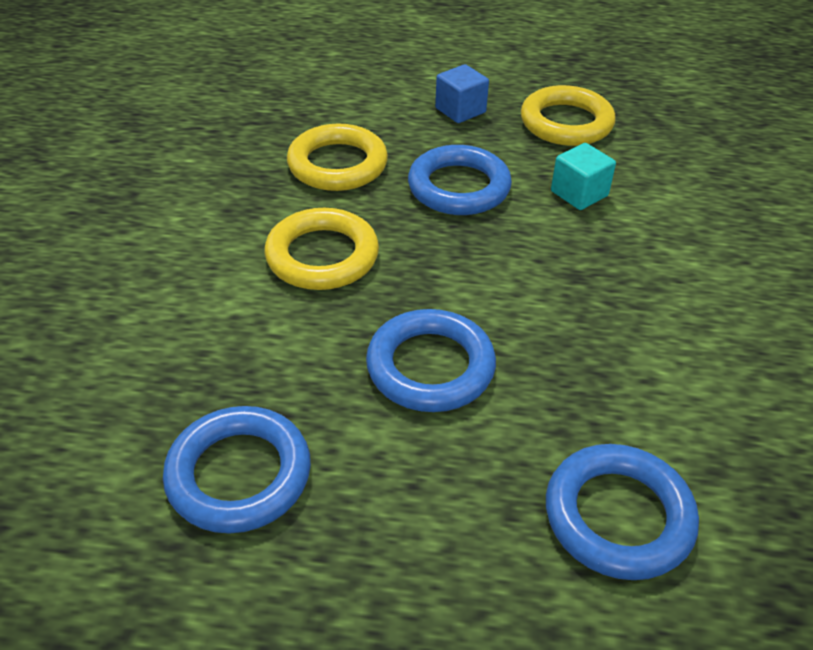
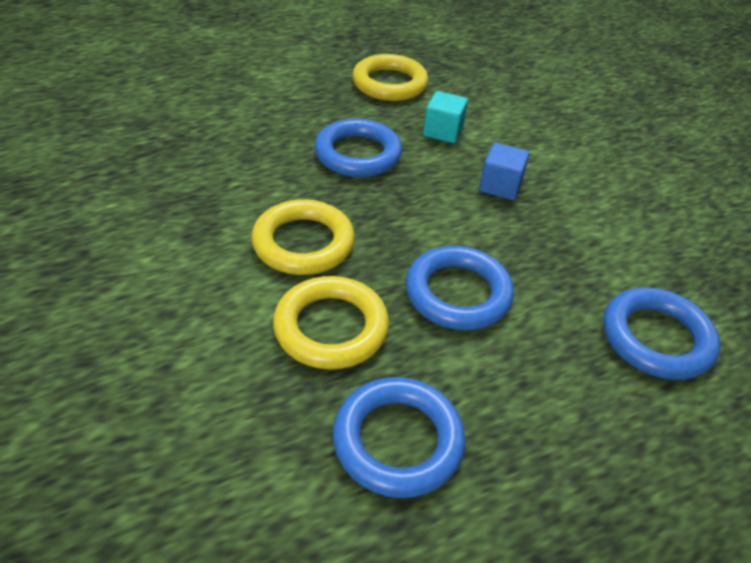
camera: 35 degrees left, 0 degrees up
(337, 164) = (248, 167): yellow ring -> yellow ring (331, 328)
(460, 110) = (306, 96): blue cube -> blue cube (500, 186)

